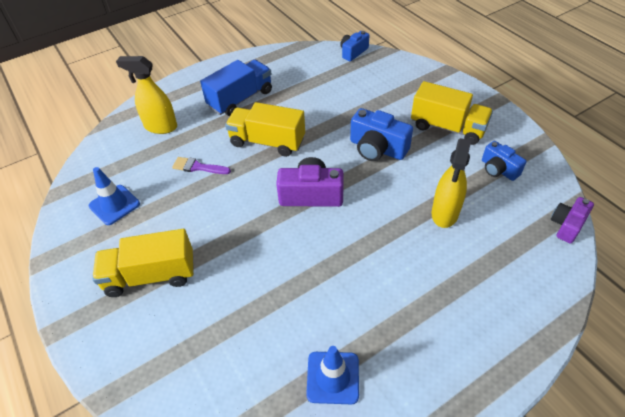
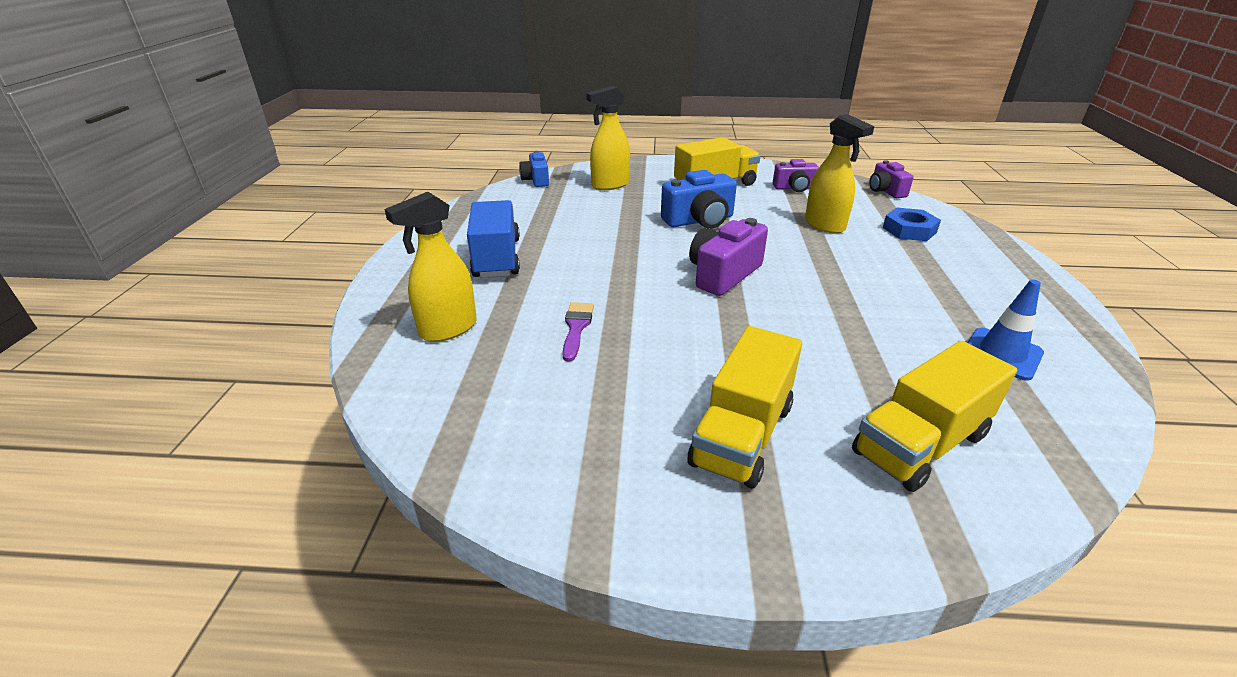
camera: 55 degrees left, 15 degrees down
(114, 205) = (554, 424): blue traffic cone -> none
(198, 167) = (576, 327): purple brush -> purple brush turned 135 degrees clockwise
(267, 142) = (601, 268): yellow truck -> yellow truck (920, 444)
(384, 83) = (610, 185): none -> yellow spray bottle
(496, 266) = (909, 230): none -> blue nut
(498, 169) = (794, 188): blue camera -> purple camera

